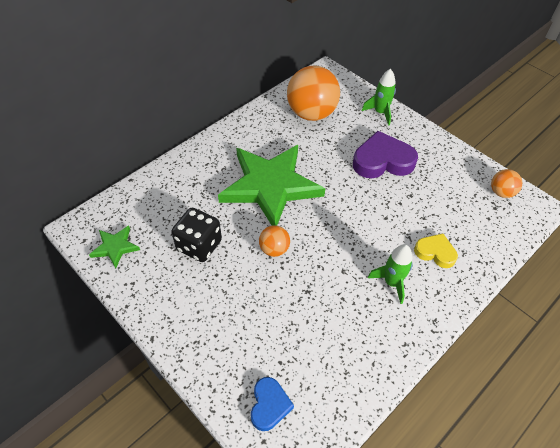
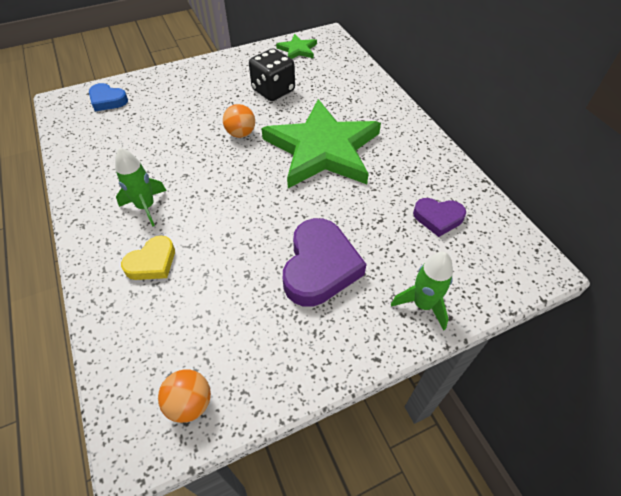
camera: 110 degrees right, 0 degrees up
(311, 113) = (438, 218): orange ball -> purple heart

